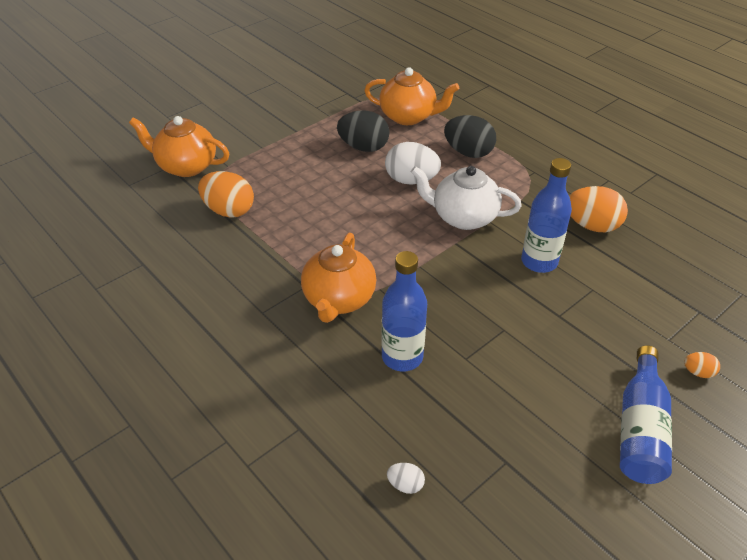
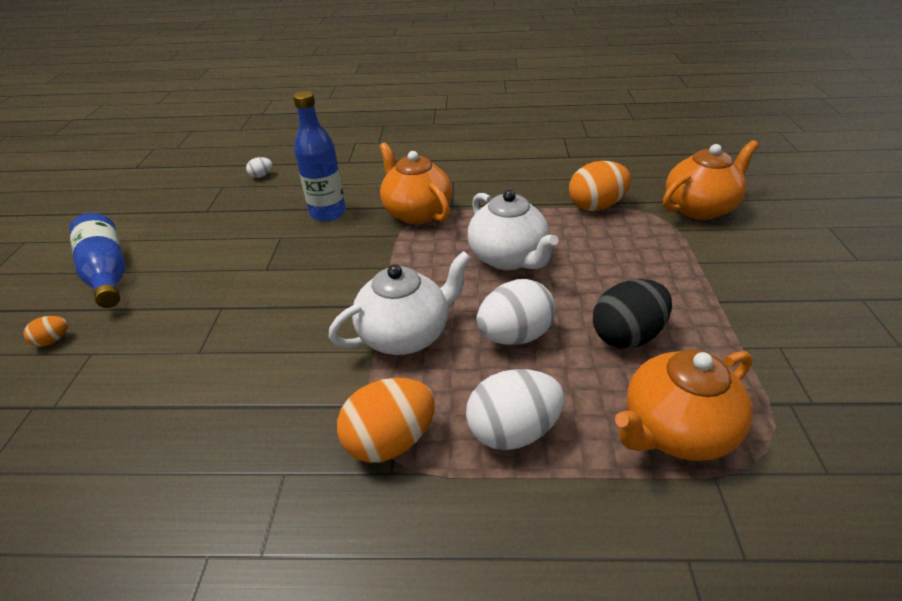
camera: 135 degrees right, 5 degrees down
(344, 218) = (508, 258): none -> white teapot
(468, 152) = (513, 431): black egg -> white egg
(539, 262) = (278, 342): blue bottle -> none
(592, 226) = (241, 434): orange egg -> orange egg (390, 441)

